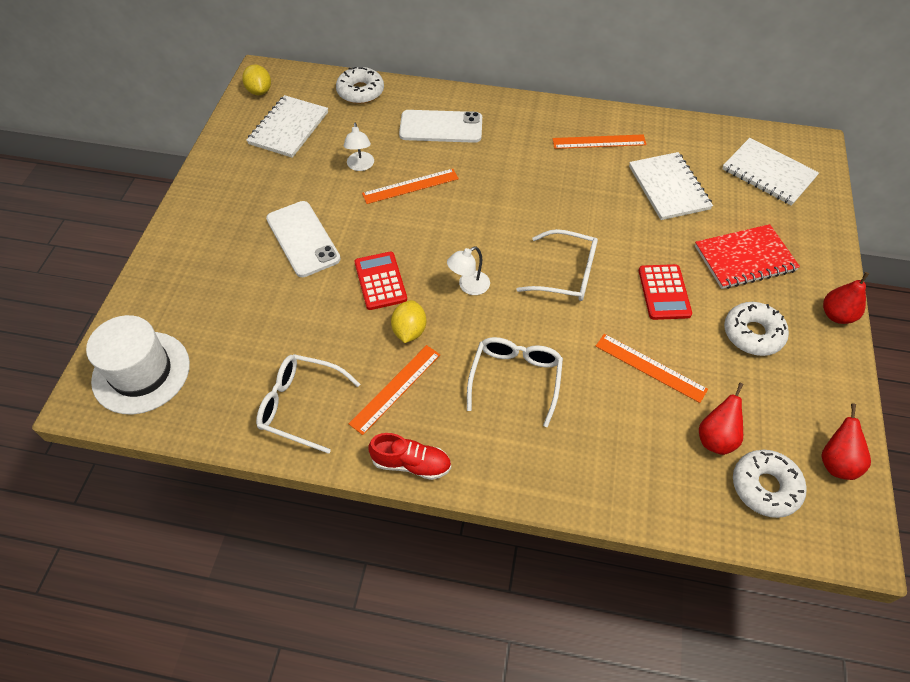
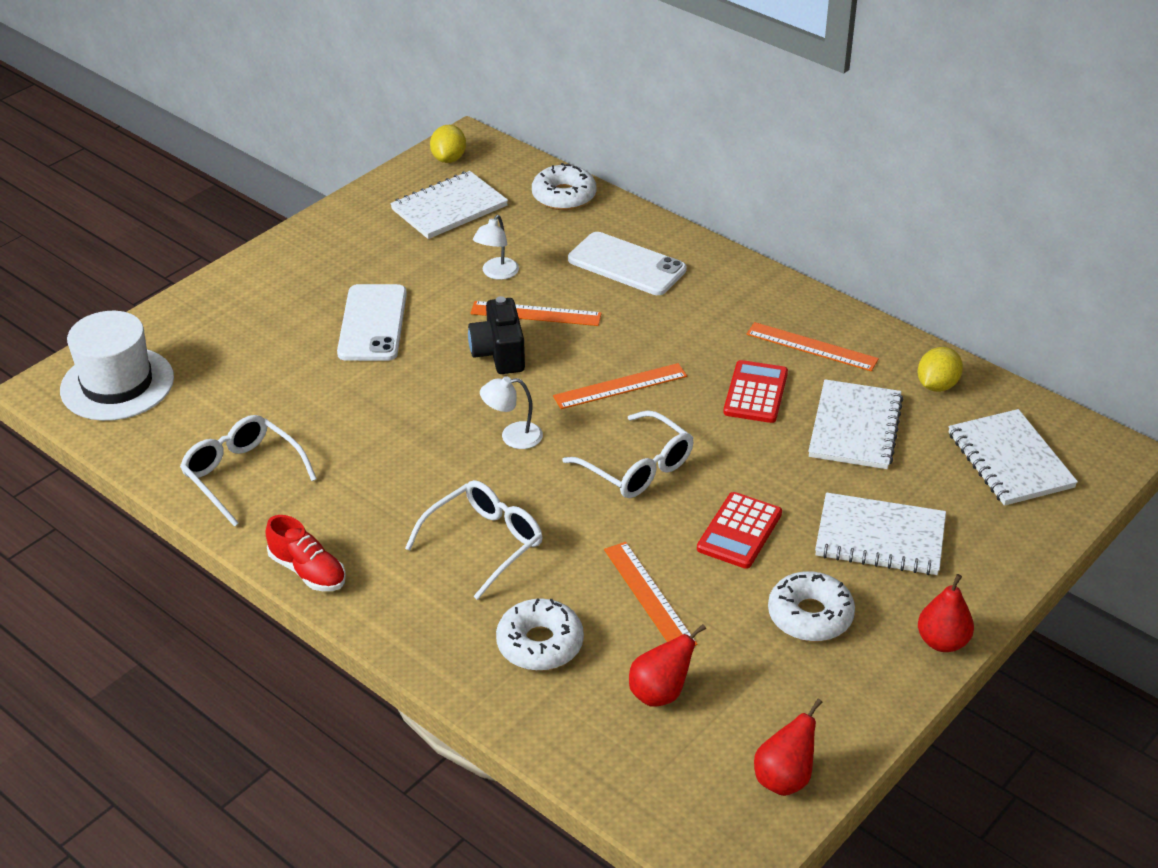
camera: 30 degrees right, 15 degrees down
(380, 281) = (420, 394): red calculator -> red calculator (755, 393)
(395, 388) = (349, 499): orange ruler -> orange ruler (620, 386)
(409, 331) = (410, 453): yellow lemon -> yellow lemon (937, 385)
(410, 226) = (499, 354): none -> black camera
(744, 258) = (880, 537): red notebook -> white notebook
(765, 487) = (673, 762): white donut -> white donut (540, 644)

